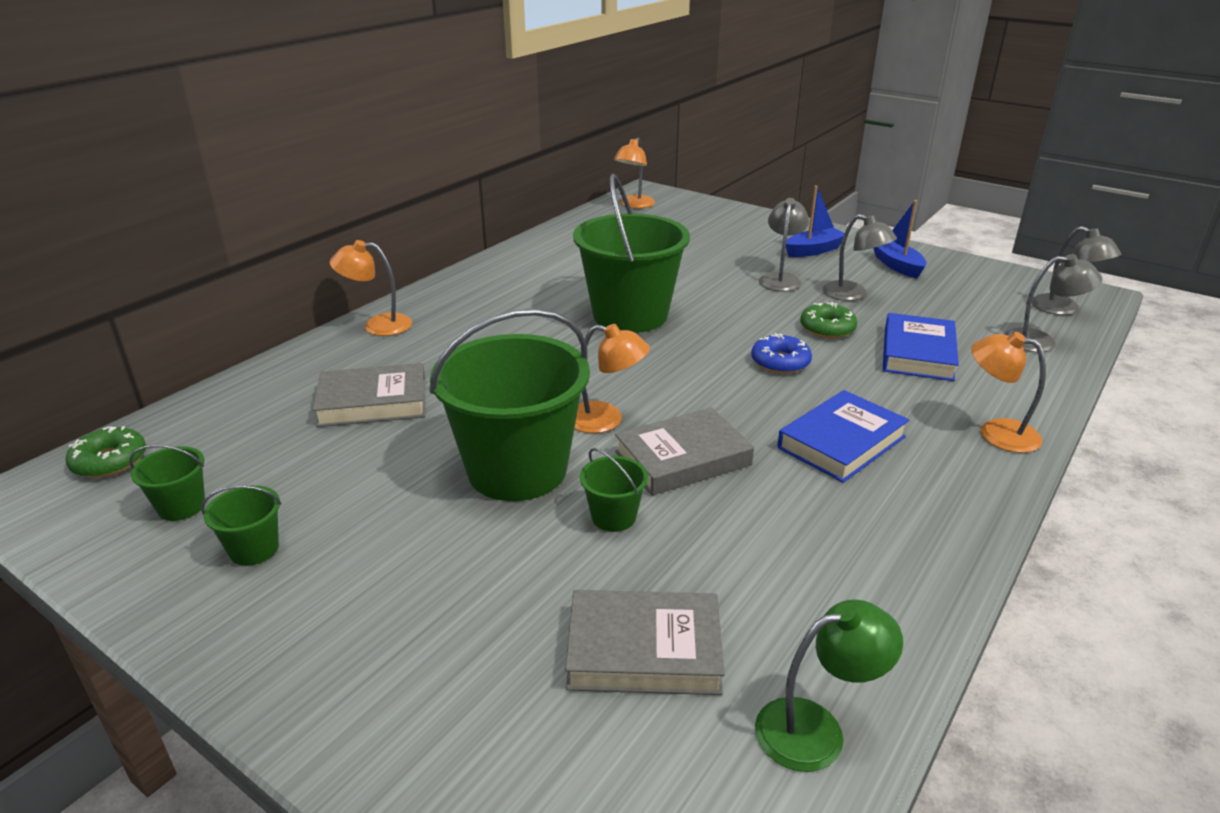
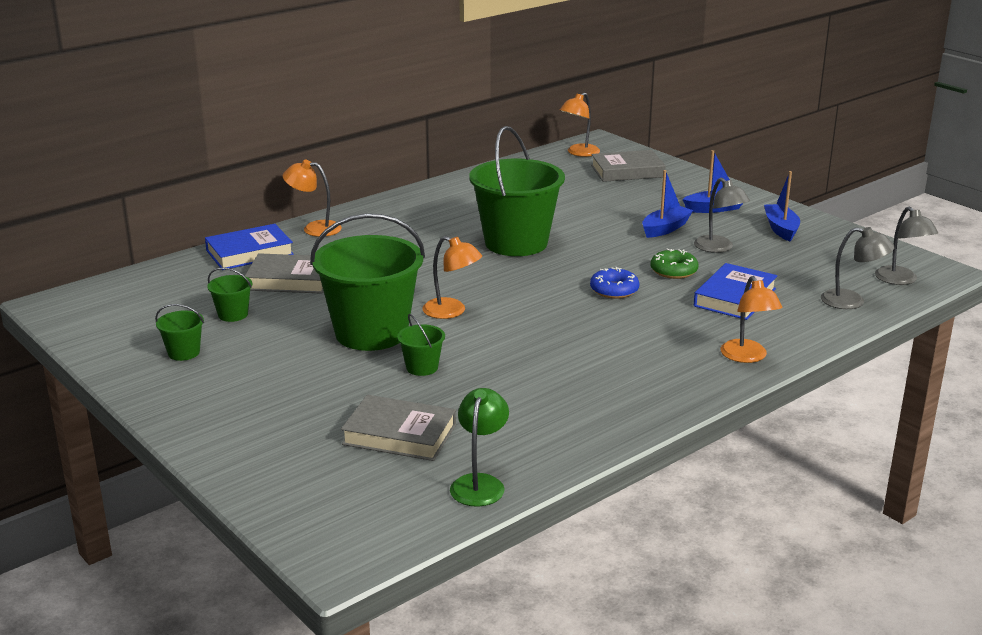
camera: 15 degrees right, 5 degrees down
(110, 461) = (106, 293): green donut -> none
(181, 506) = (145, 324): green bucket -> green bucket (233, 314)
(683, 458) = (492, 341): grey book -> grey book (627, 171)
(781, 279) = (665, 229): grey lamp -> blue boat
(816, 729) = (480, 483): green lamp -> green lamp turned 75 degrees counterclockwise
(841, 442) = (618, 347): blue book -> blue book (249, 252)
(996, 432) = (747, 357): orange lamp -> orange lamp turned 150 degrees counterclockwise

